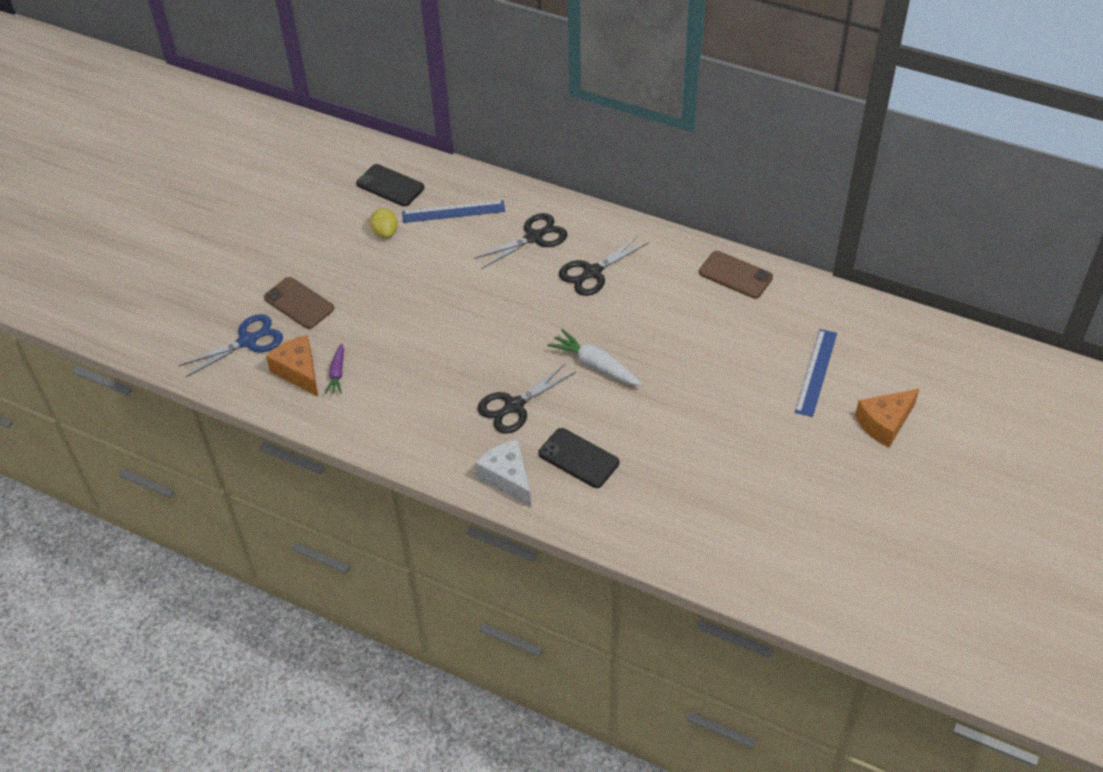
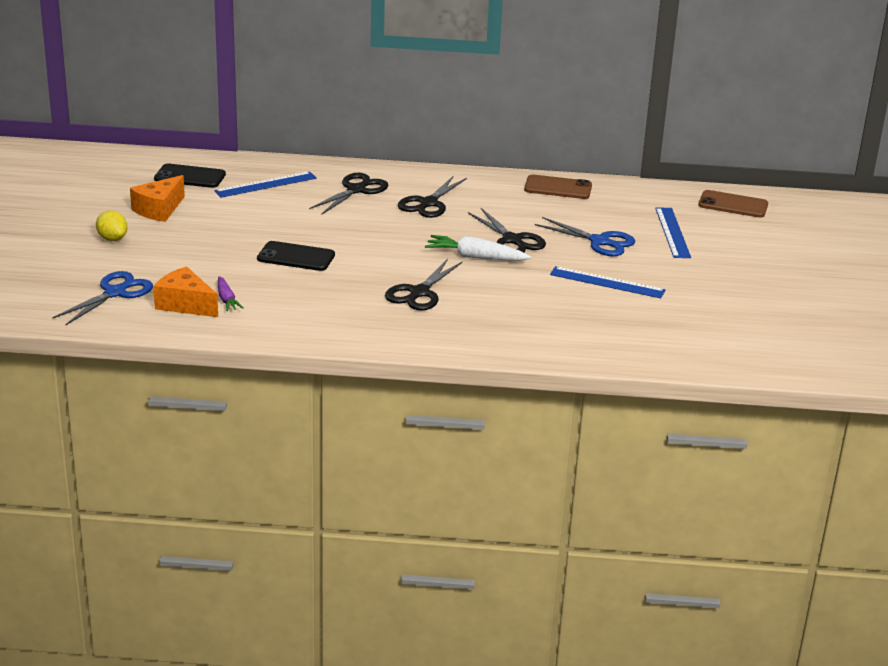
camera: 25 degrees left, 20 degrees down
(299, 303) = (151, 261): brown phone -> brown phone (733, 205)
(385, 232) = (207, 205): yellow lemon -> yellow lemon (112, 239)
(507, 478) = (448, 338): white cheese -> none
(578, 458) = (505, 314): black phone -> black phone (296, 257)
(645, 347) = (512, 240): none -> black scissors
(704, 434) = (607, 282): none -> blue ruler
(731, 369) = (599, 241): none -> blue scissors
(884, 423) = (753, 252): orange cheese -> orange cheese (159, 209)

